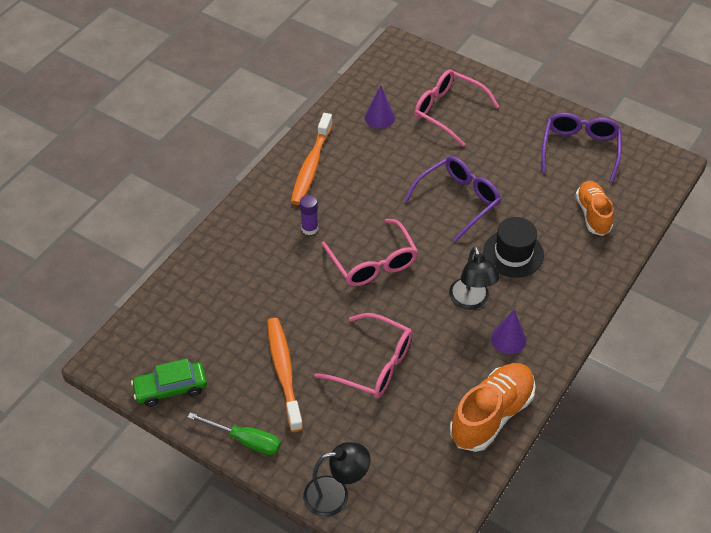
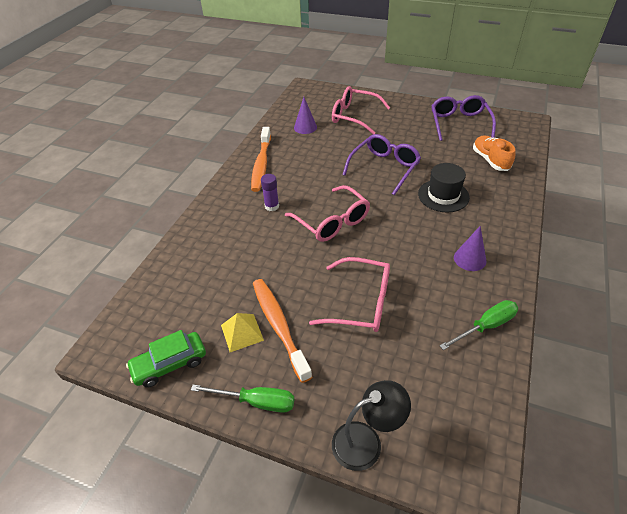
camera: 10 degrees left, 5 degrees down
(245, 371) = (242, 332): none -> yellow pyramid
(471, 301) = (425, 235): black lamp -> none
(491, 415) = (486, 326): orange shoe -> green screwdriver

